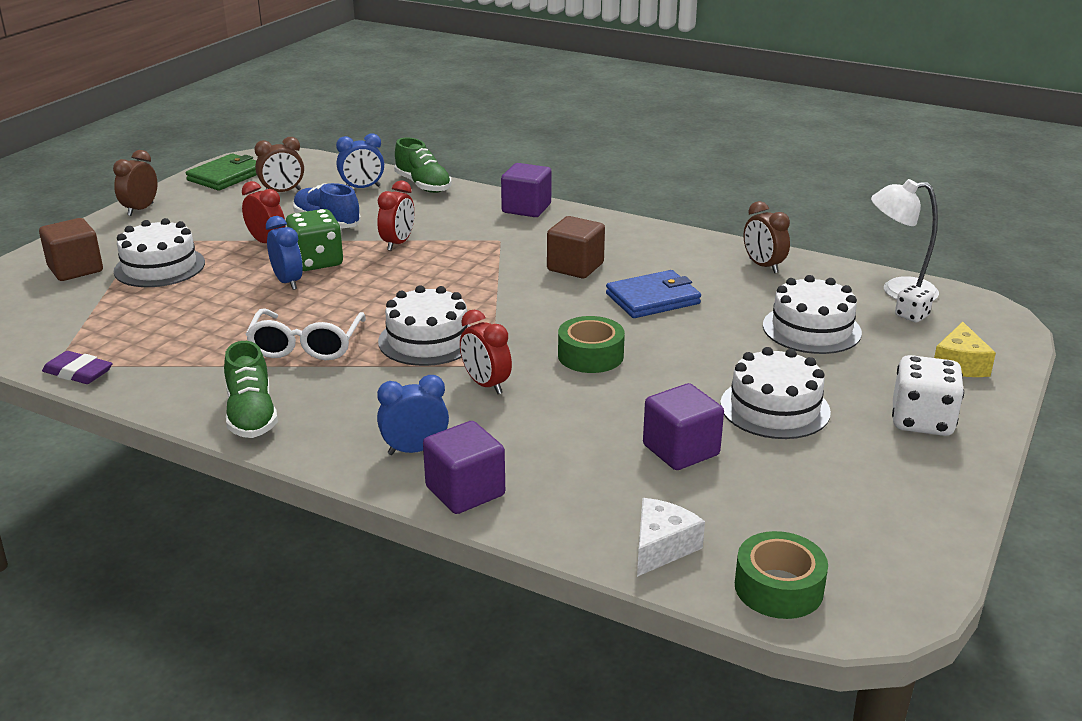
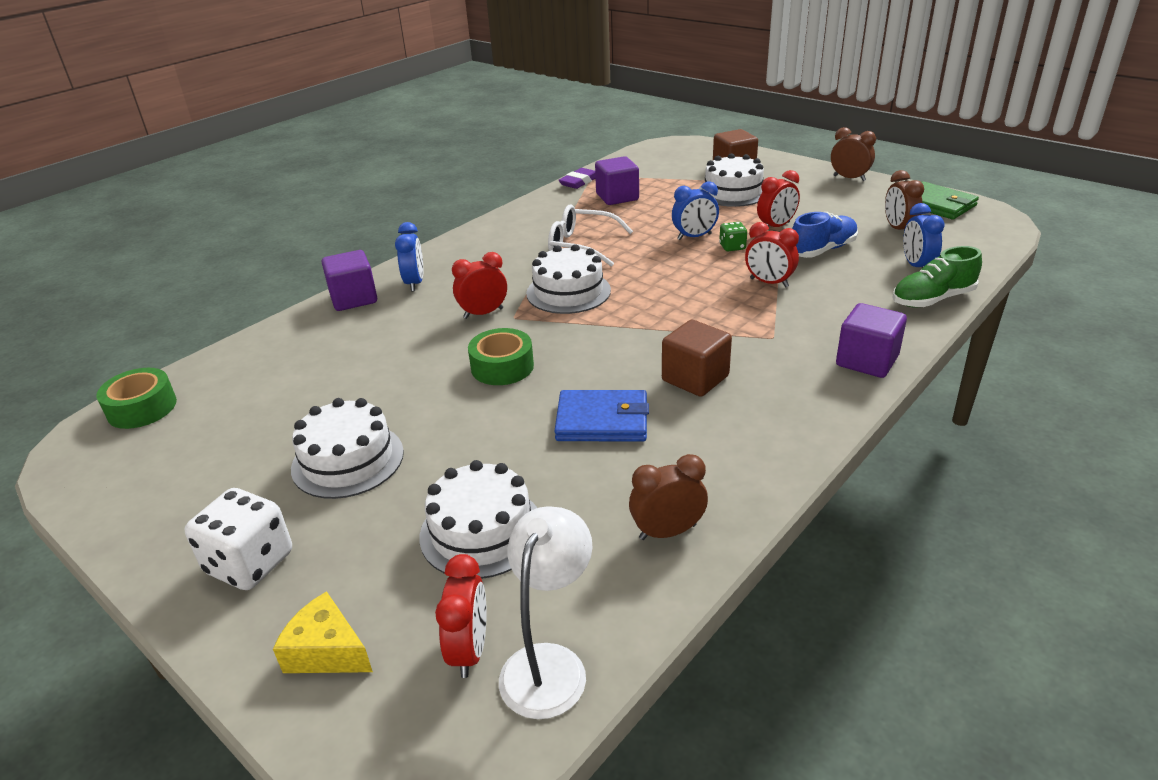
camera: 105 degrees right, 5 degrees up
(251, 415) = (495, 231): green shoe -> none
(316, 262) = (732, 247): green dice -> green dice, size x0.53
(653, 299) = (602, 420): blue wallet -> blue wallet turned 75 degrees counterclockwise
(661, 547) = (229, 366): white cheese -> none
(681, 450) = (327, 393): purple cube -> purple cube (617, 197)
(911, 316) = (470, 650): white dice -> red clock

